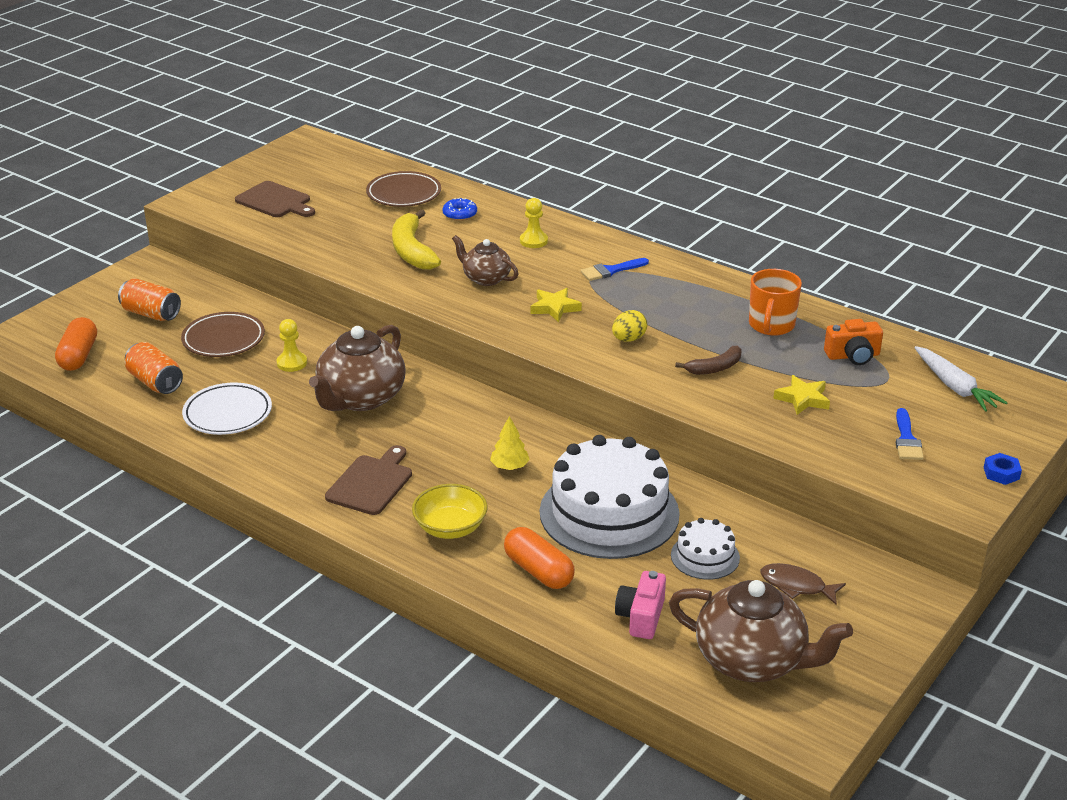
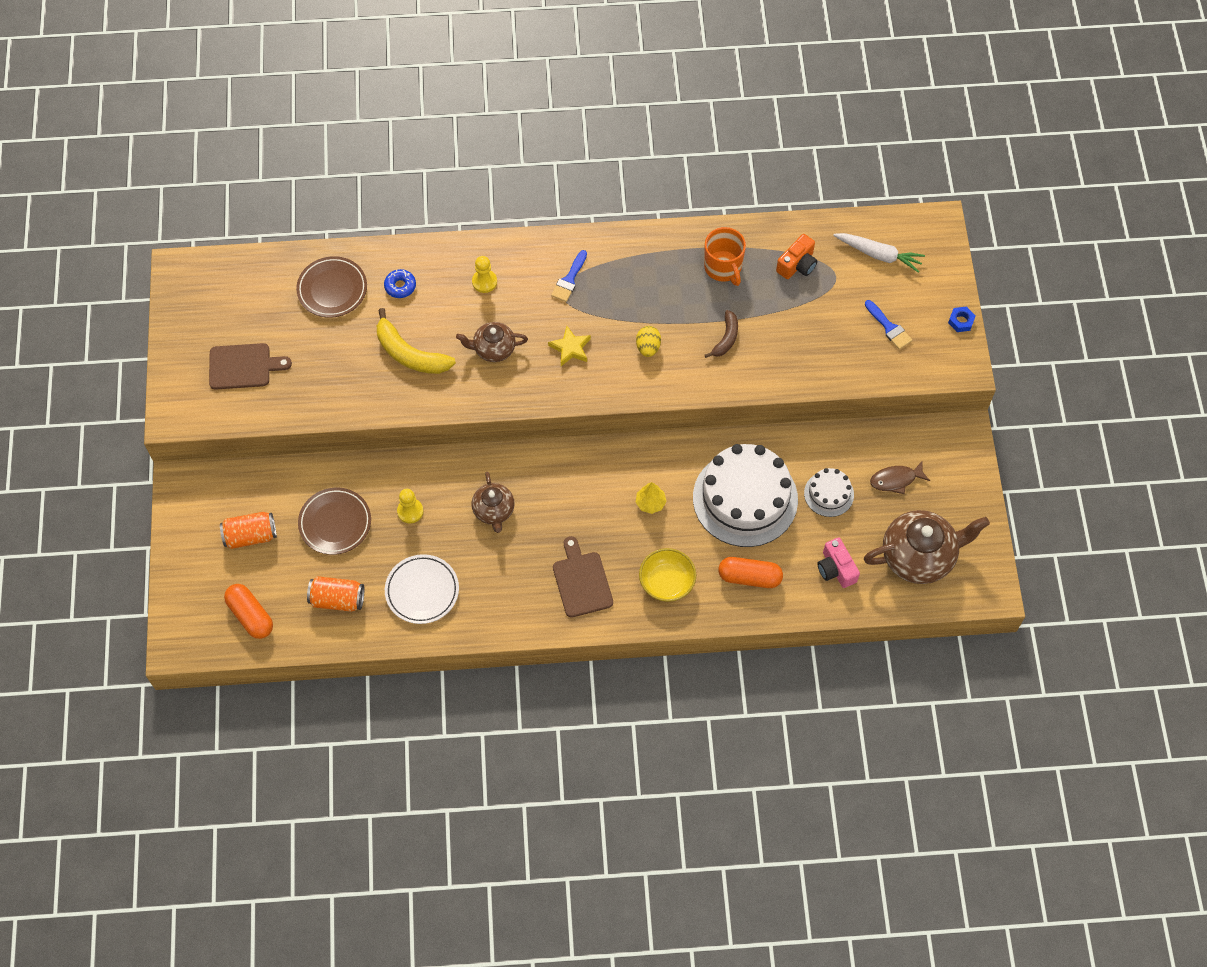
camera: 40 degrees left, 30 degrees up
(361, 398) = (494, 511): brown teapot -> brown teapot, size x0.58
(803, 399) = (802, 331): yellow star -> none

